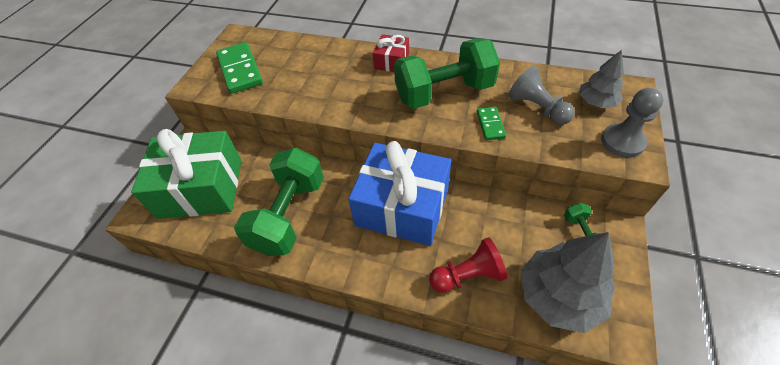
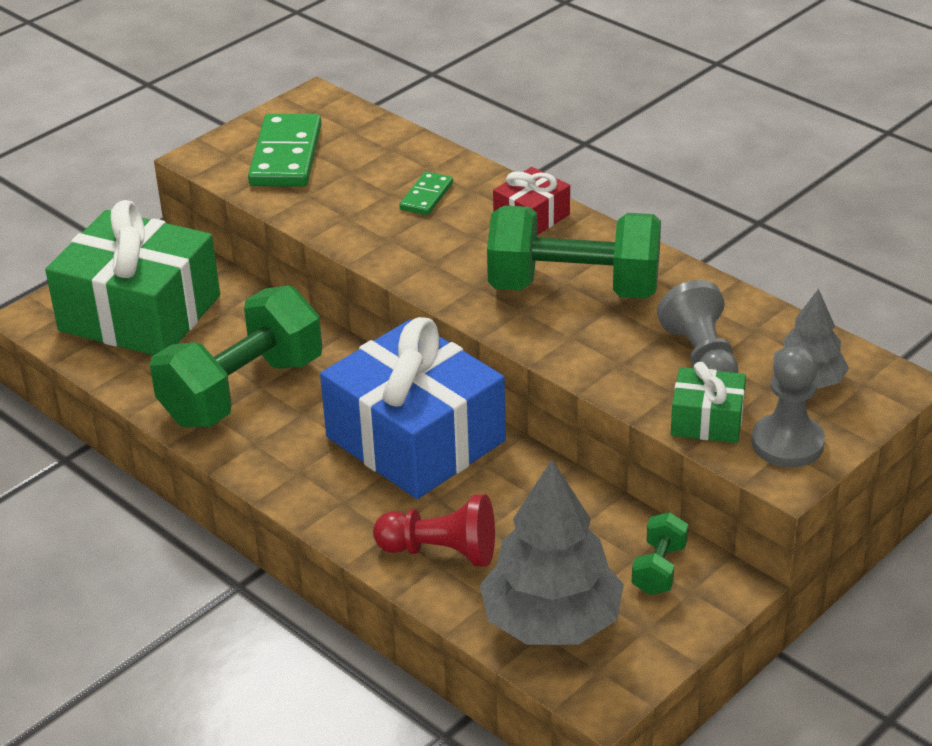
camera: 25 degrees right, 15 degrees down
(490, 125) = (604, 354): green domino -> green domino (426, 196)
(573, 144) = (707, 420): none -> green gift

